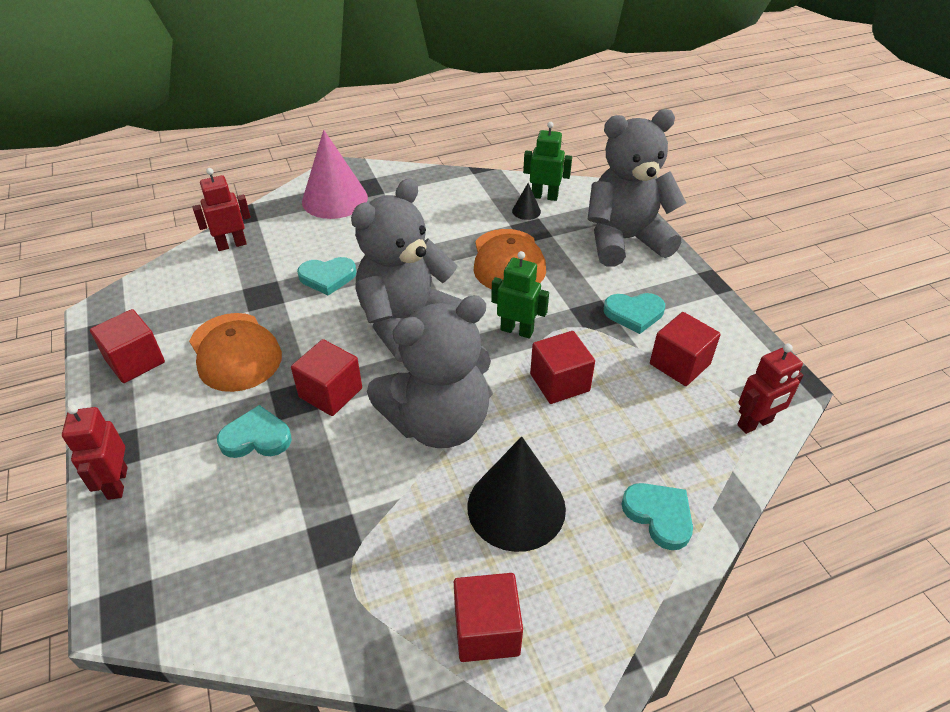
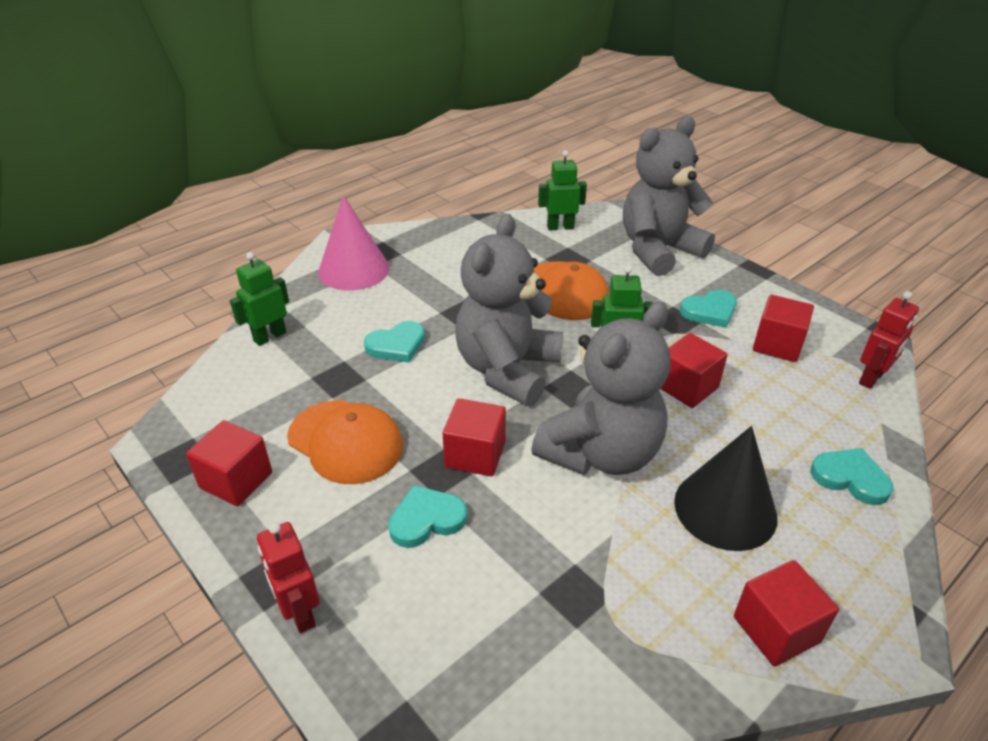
camera: 20 degrees left, 5 degrees down
(231, 245) = (270, 336): red robot -> green robot
(526, 211) = (552, 243): black cone -> none

